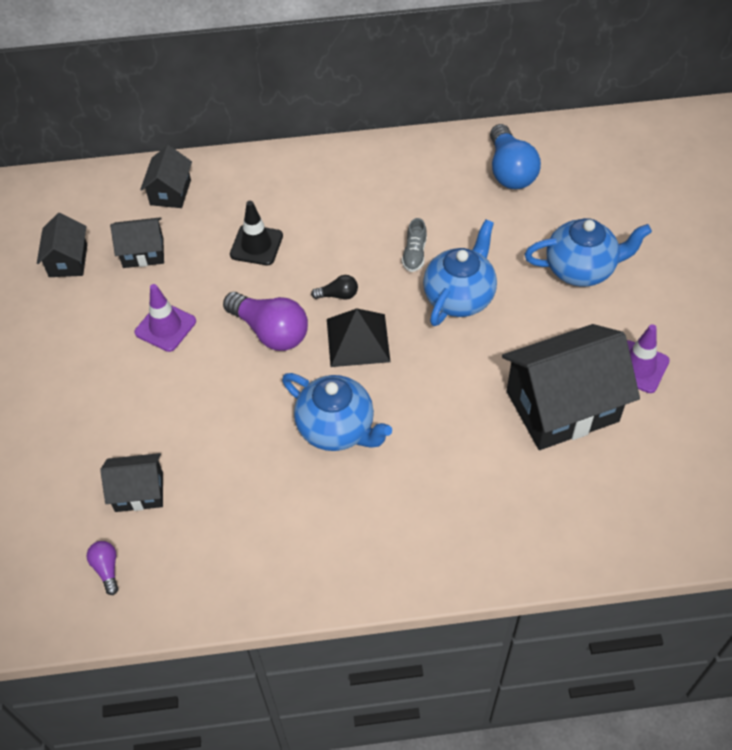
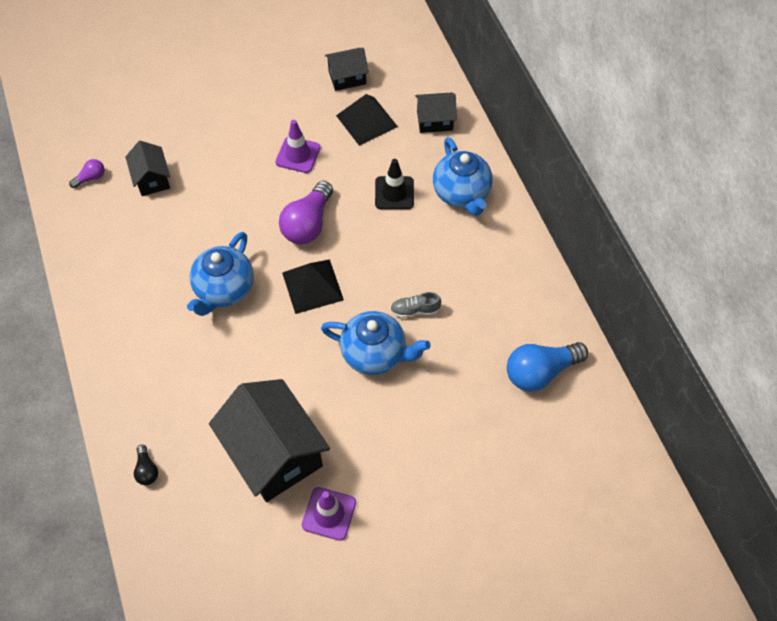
camera: 75 degrees right, 5 degrees up
(143, 253) = (366, 121): black house -> black pyramid
(338, 295) = (356, 262): black light bulb -> black light bulb (147, 470)
(581, 269) = (432, 451): blue teapot -> blue teapot (461, 193)

